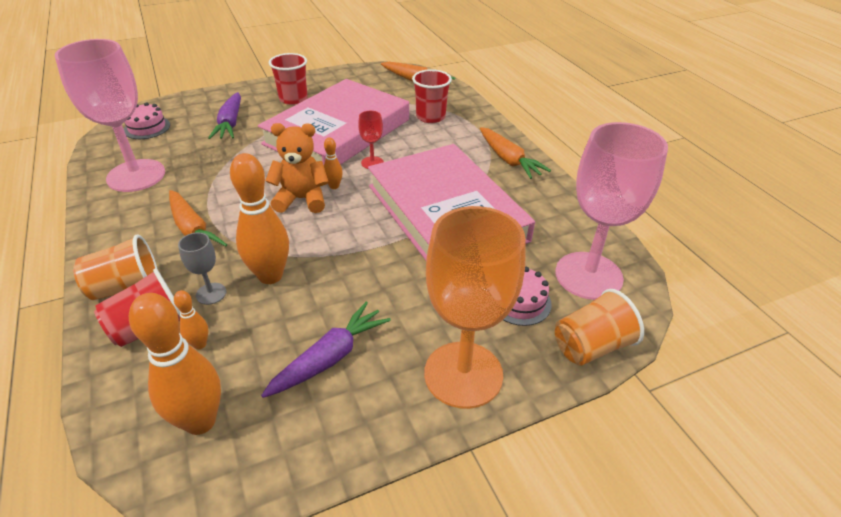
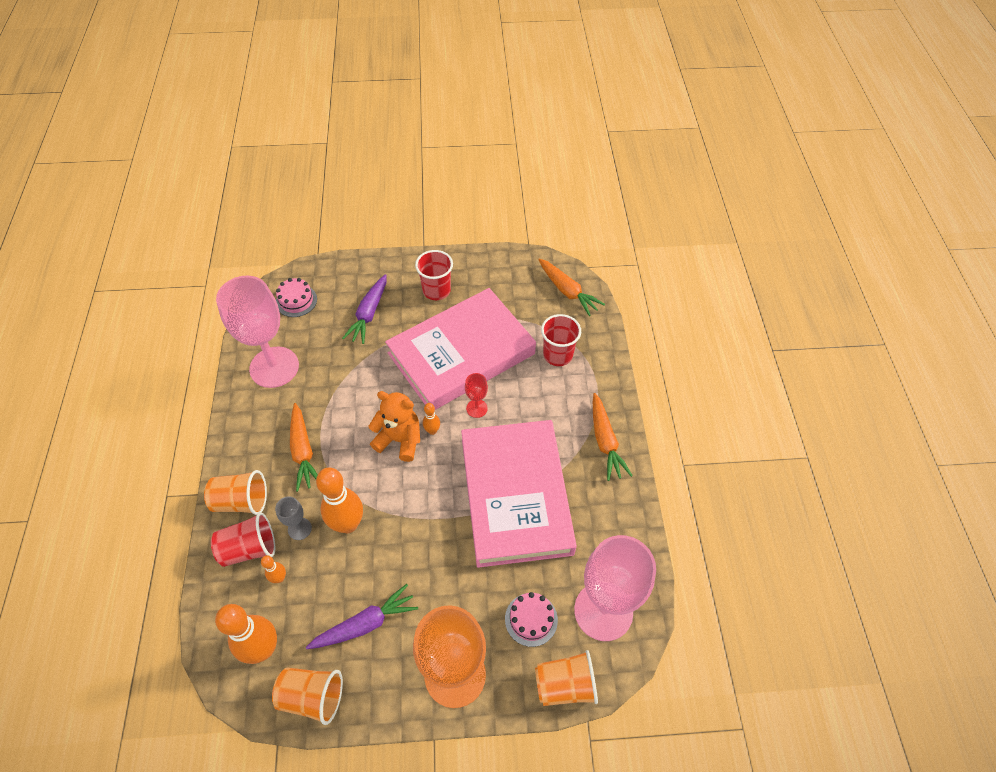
camera: 20 degrees right, 15 degrees up
(289, 452) = (312, 697): none -> orange cup

